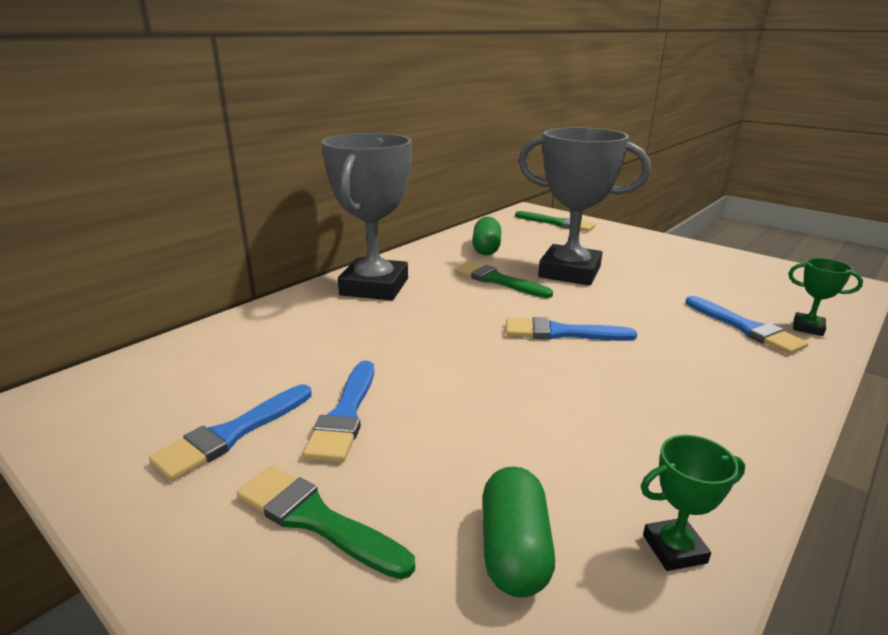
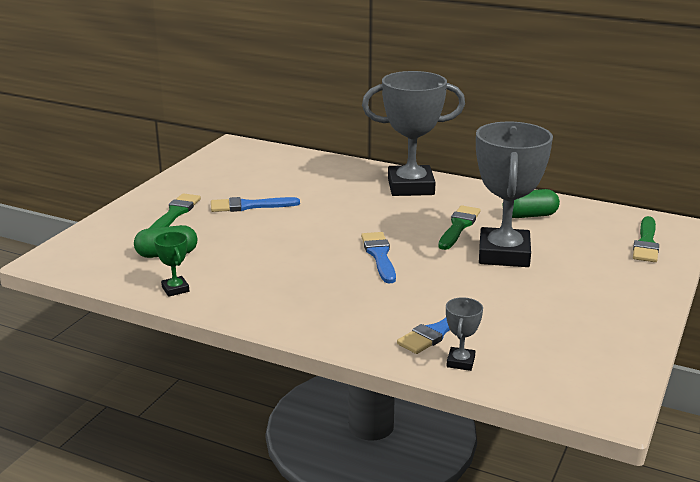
camera: 75 degrees right, 0 degrees up
(232, 434) = (224, 186): blue brush -> none
(808, 328) = (460, 362): green trophy -> grey trophy

